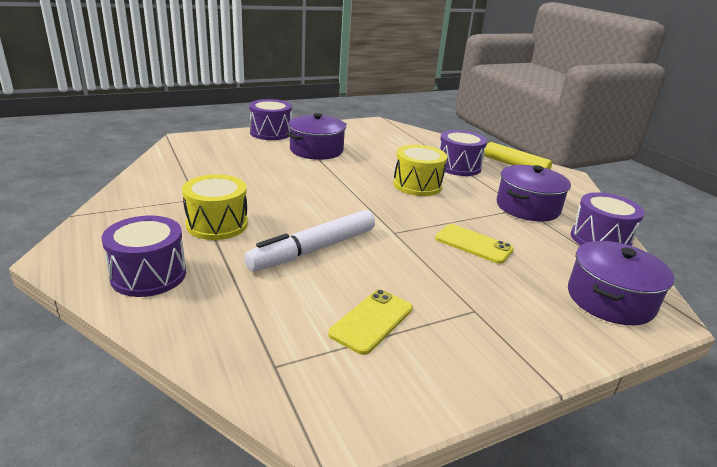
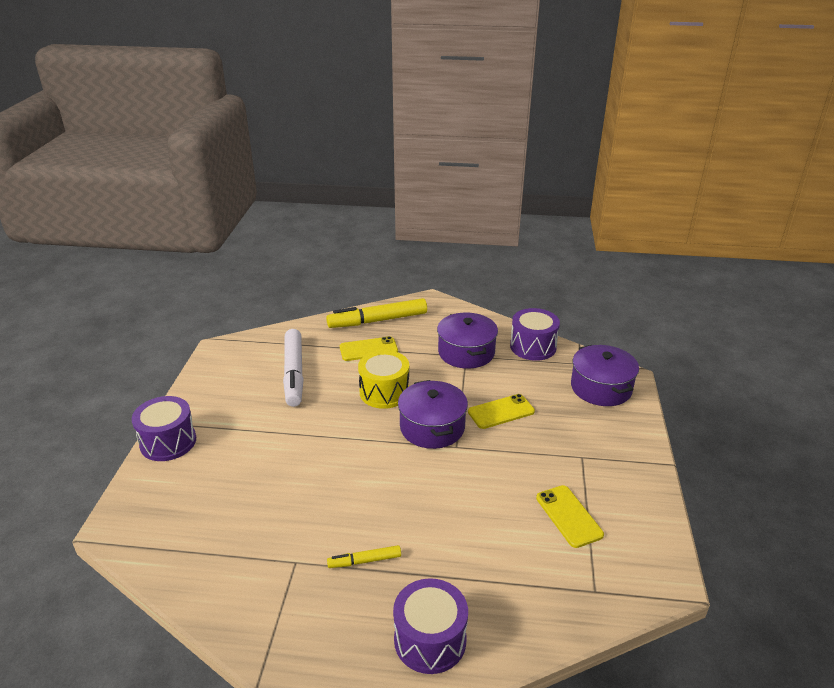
camera: 55 degrees left, 5 degrees up
(217, 224) = (364, 561): yellow drum -> yellow marker
(314, 250) = (454, 509): white marker -> white marker (294, 373)
(316, 150) = (251, 424): purple pot -> purple pot (432, 427)
(458, 167) = (368, 349): purple drum -> yellow phone

